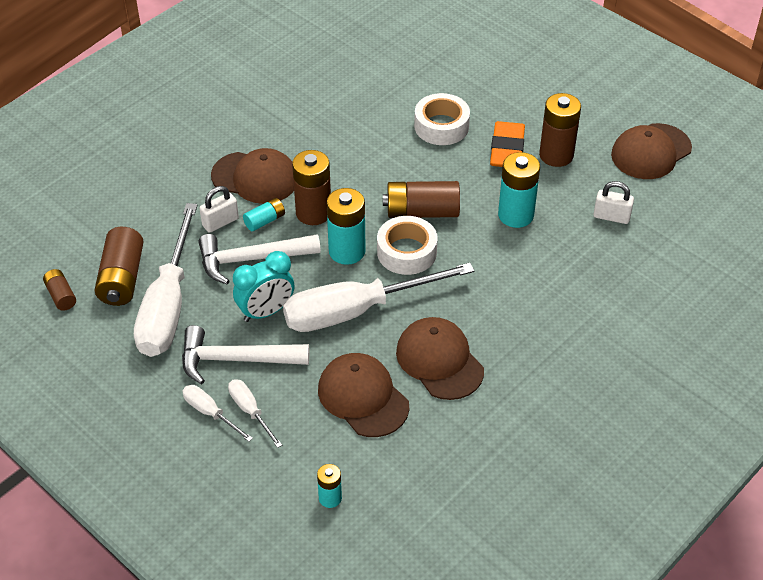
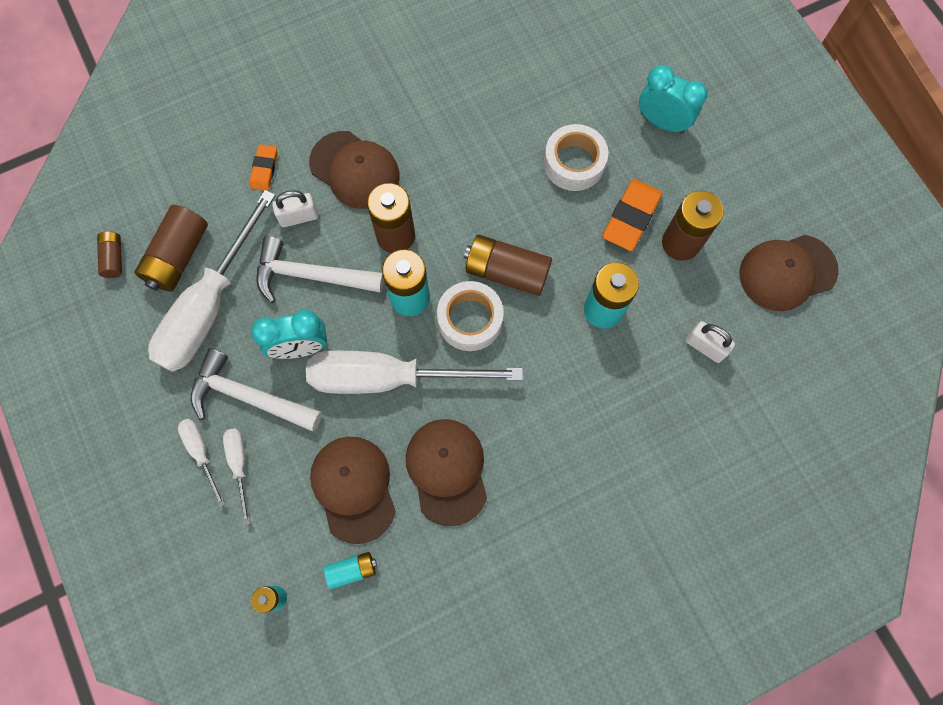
camera: 20 degrees right, 25 degrees up
(173, 198) = (264, 169): none -> orange eraser
(265, 221) = (343, 230): turquoise battery -> turquoise battery (352, 570)
(500, 82) = (662, 122): none -> turquoise clock

